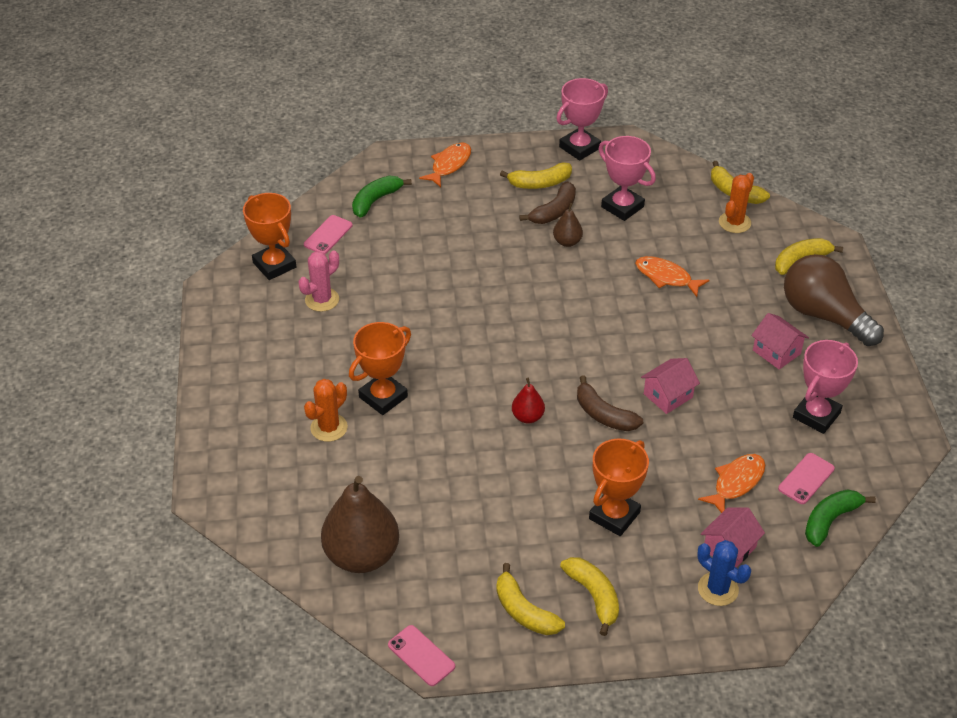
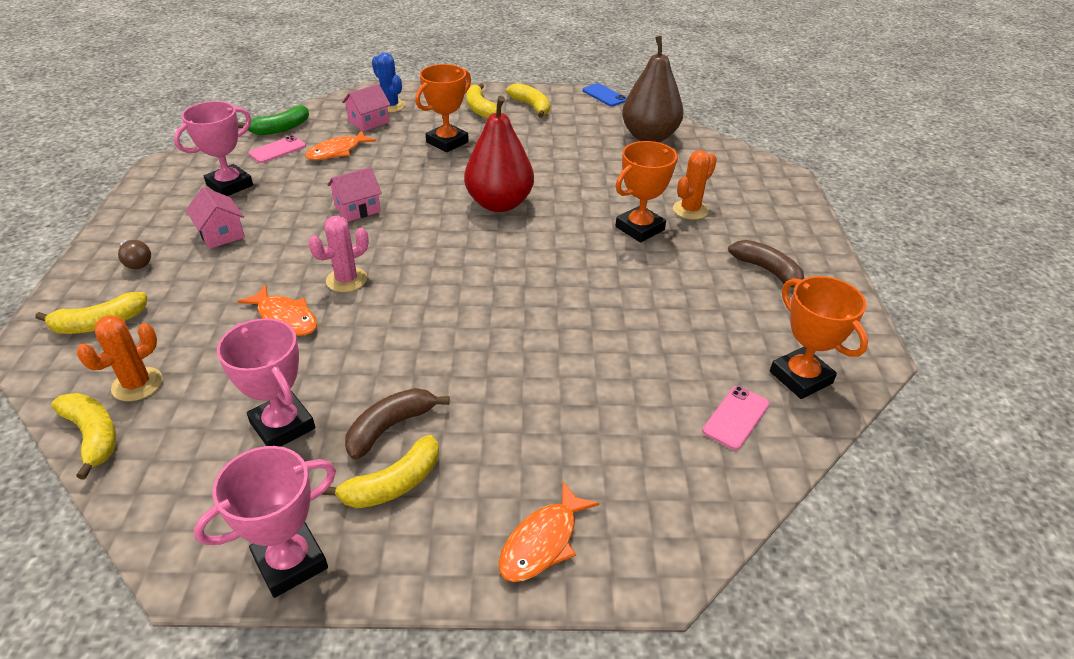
camera: 175 degrees left, 5 degrees down
(322, 300) = (724, 327): pink cactus -> pink cactus (346, 280)
(375, 200) = (670, 474): green banana -> none
(421, 656) = (604, 95): pink phone -> blue phone
(527, 417) = (499, 204): red pear -> red pear, size x2.14
(540, 183) = (393, 484): yellow banana -> yellow banana turned 150 degrees clockwise
(567, 242) = (390, 376): brown pear -> none
(604, 415) = (426, 200): brown banana -> brown banana (767, 271)
(824, 315) = (137, 262): brown light bulb -> brown light bulb, size x0.41

